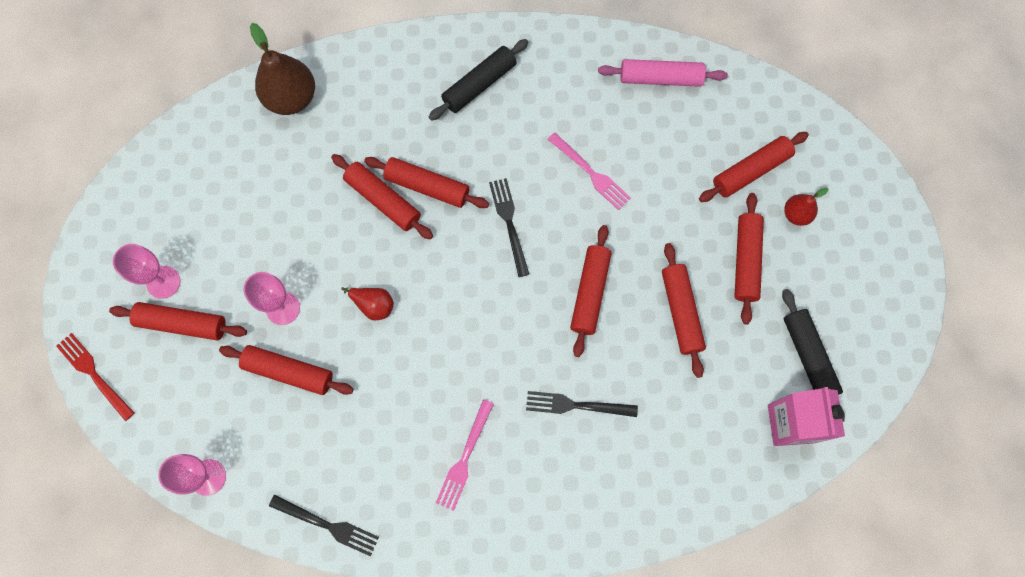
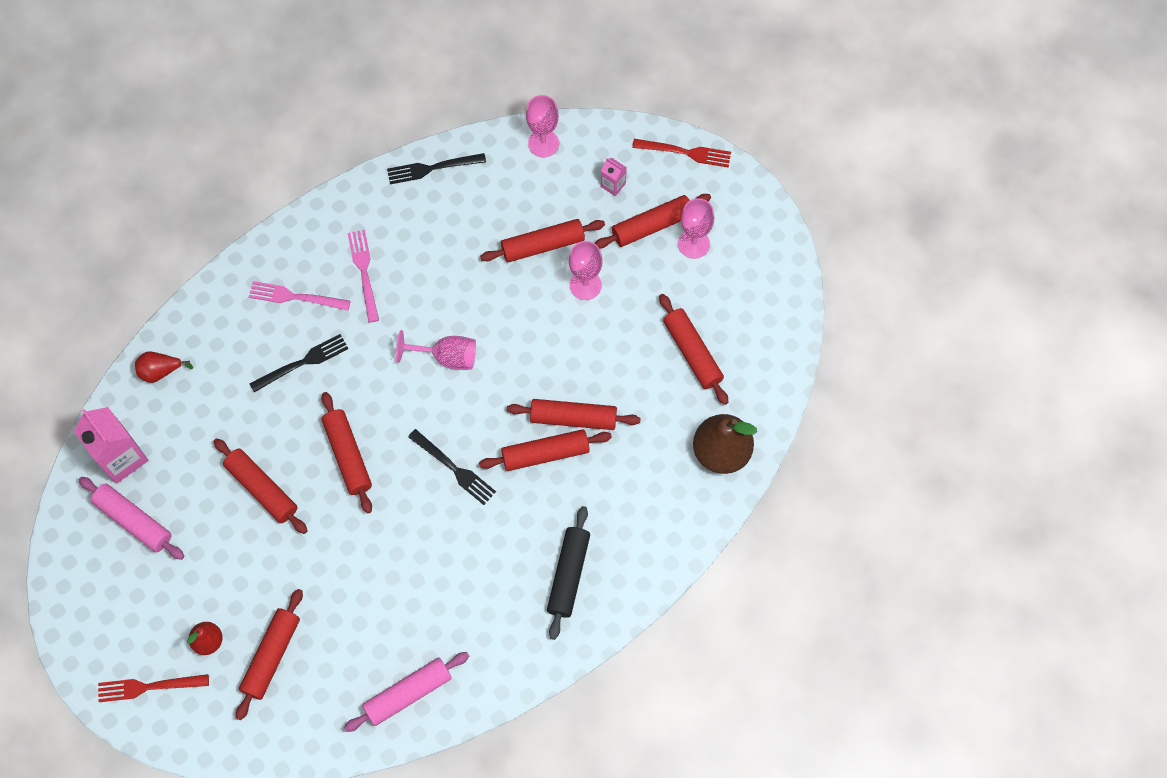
camera: 145 degrees right, 5 degrees down
(182, 387) = (613, 185): none -> pink carton
(373, 305) = (516, 333): red pear -> red pear (160, 371)
(448, 324) = (447, 357): none -> pink goblet
(591, 173) = (413, 559): pink fork -> pink fork (294, 297)
(745, 261) = (231, 569): red rolling pin -> red rolling pin (692, 352)
(808, 357) = (134, 521): black rolling pin -> pink rolling pin
(864, 210) = (148, 687): none -> red fork

